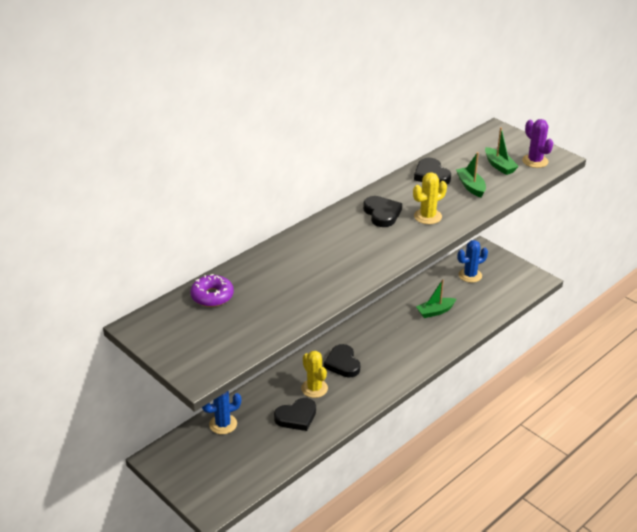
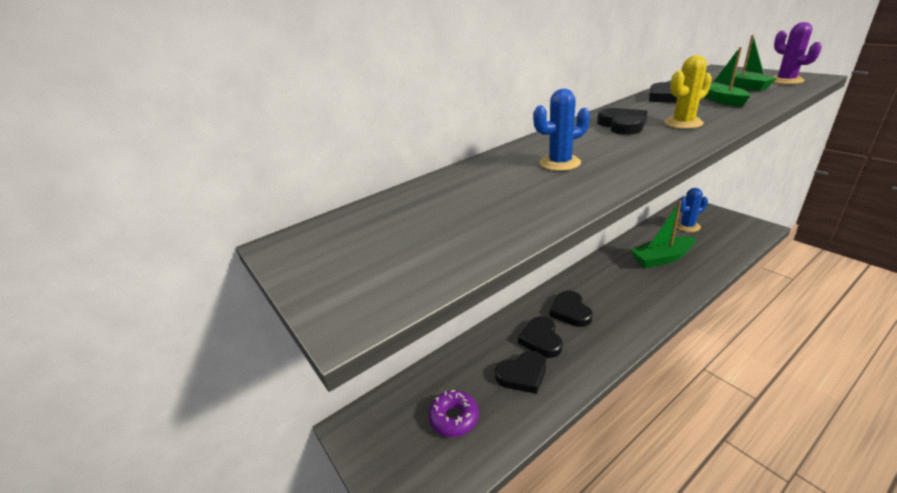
camera: 10 degrees right, 5 degrees down
(212, 296) = (403, 206): purple donut -> purple donut (454, 418)
(223, 424) = (434, 382): blue cactus -> blue cactus (560, 163)
(314, 388) = (541, 339): yellow cactus -> black heart
(435, 311) = (661, 258): green boat -> green boat, size x1.55

